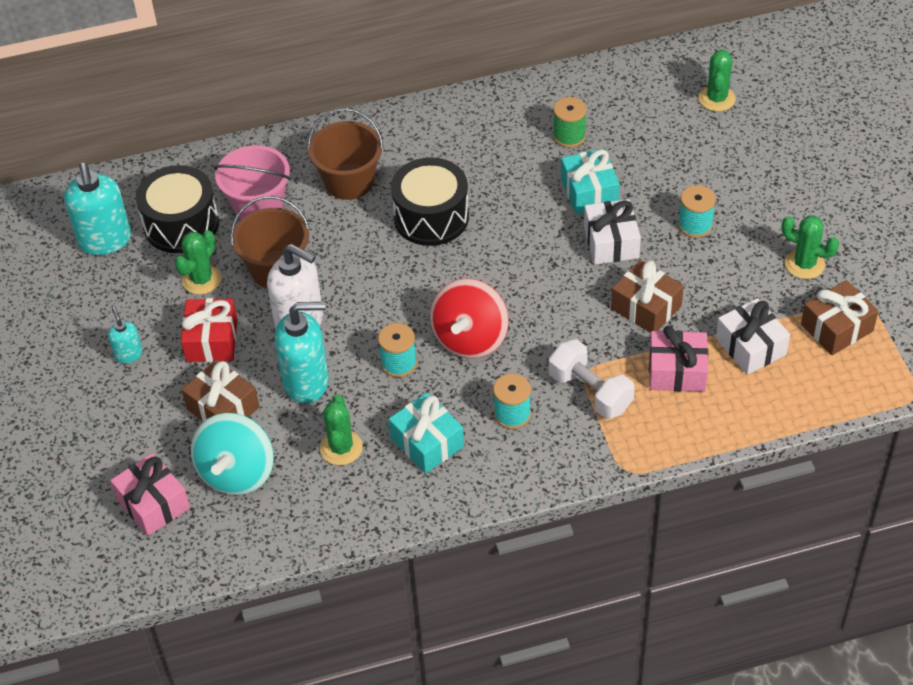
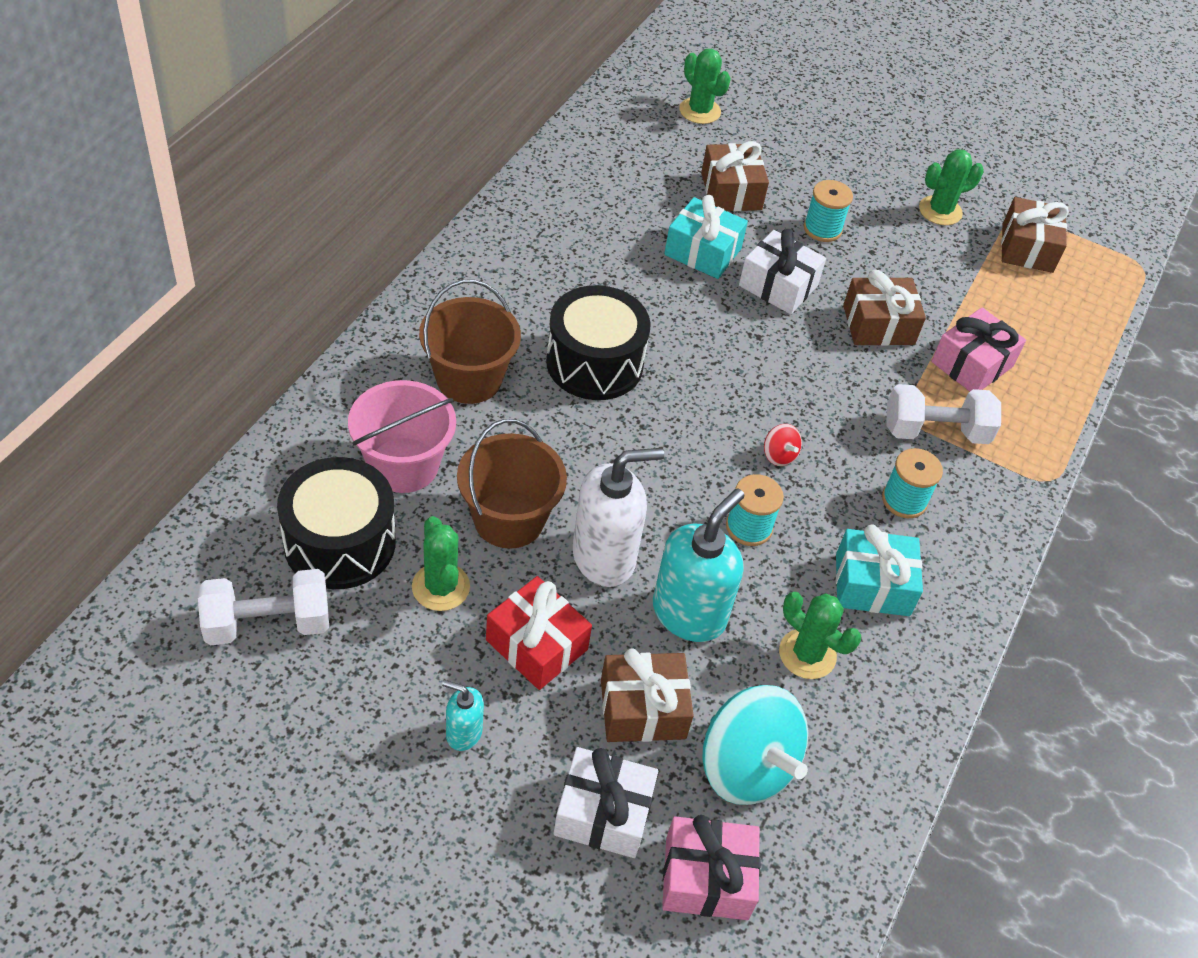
camera: 55 degrees left, 0 degrees up
(105, 240) = (268, 623): turquoise soap dispenser -> white dumbbell
(470, 338) = (779, 455): red spinning top -> red spinning top, size x0.42
(569, 136) = (621, 211): green spool -> none
(663, 165) = (731, 191): none -> brown gift
(750, 346) = (993, 305): white gift -> white gift (603, 813)

